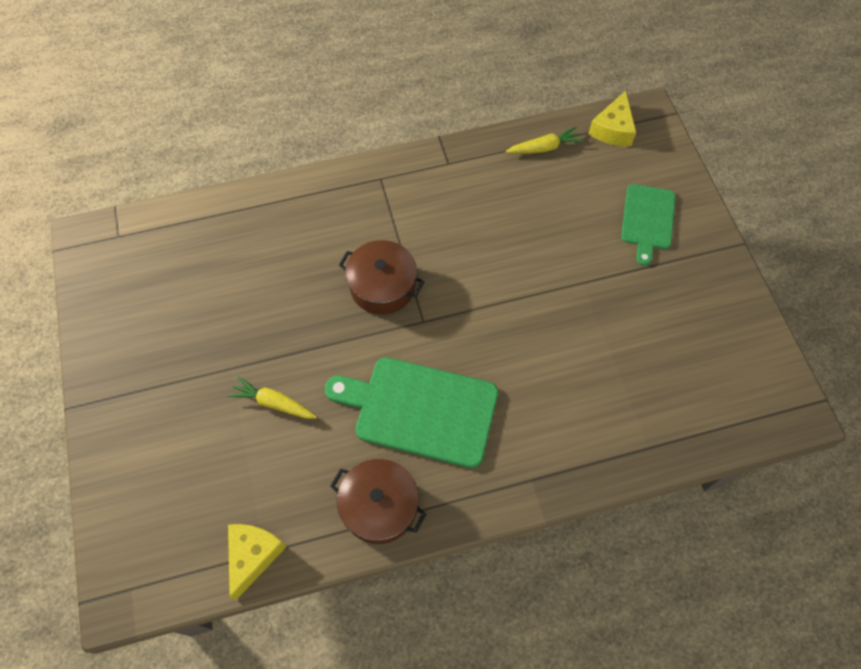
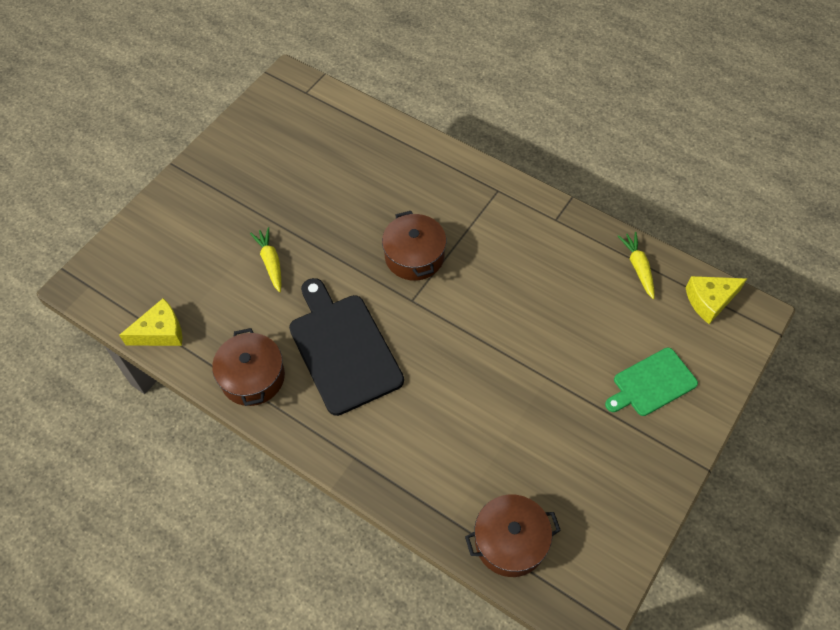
camera: 50 degrees right, 5 degrees down
(420, 410) = (343, 349): green cutting board -> black cutting board
(544, 148) = (638, 268): yellow carrot -> yellow carrot turned 135 degrees counterclockwise
(699, 419) = (510, 541): none -> brown pot

